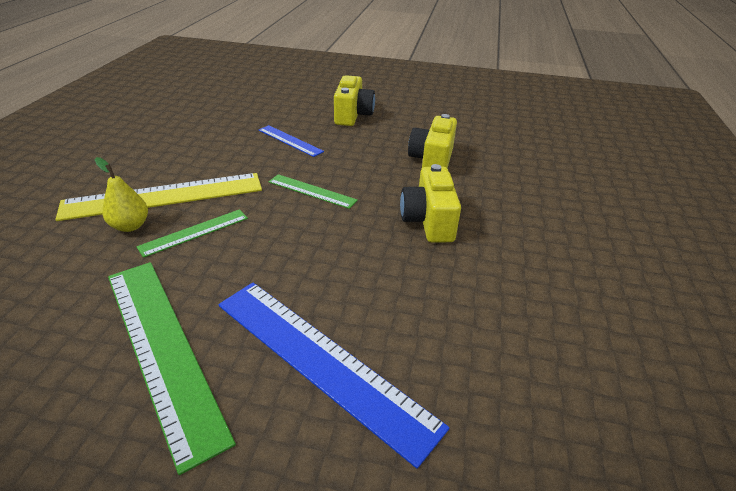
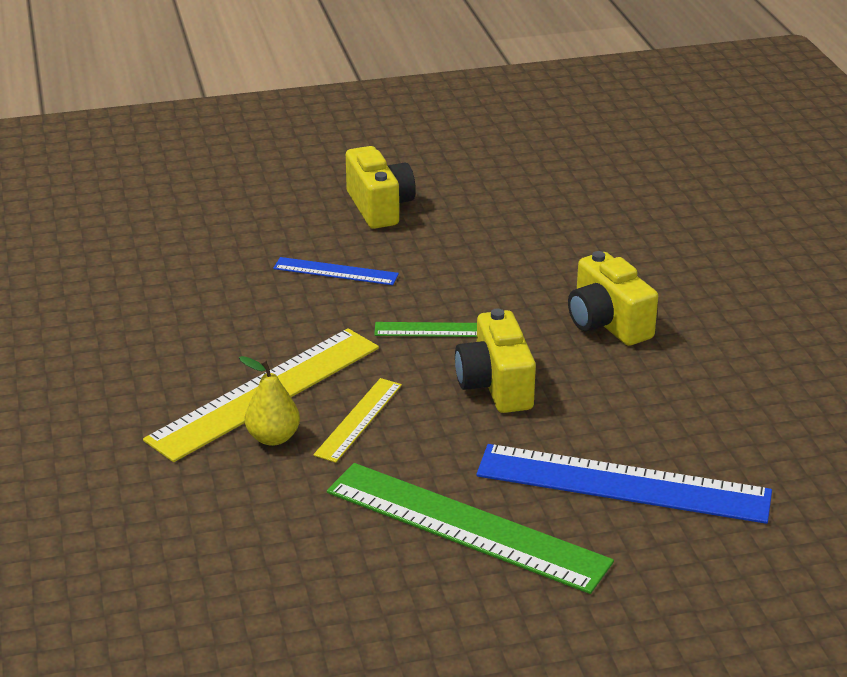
camera: 25 degrees left, 5 degrees down
(194, 232) = (359, 419): green ruler -> yellow ruler
(432, 161) = (547, 246): yellow camera -> yellow camera (495, 386)

